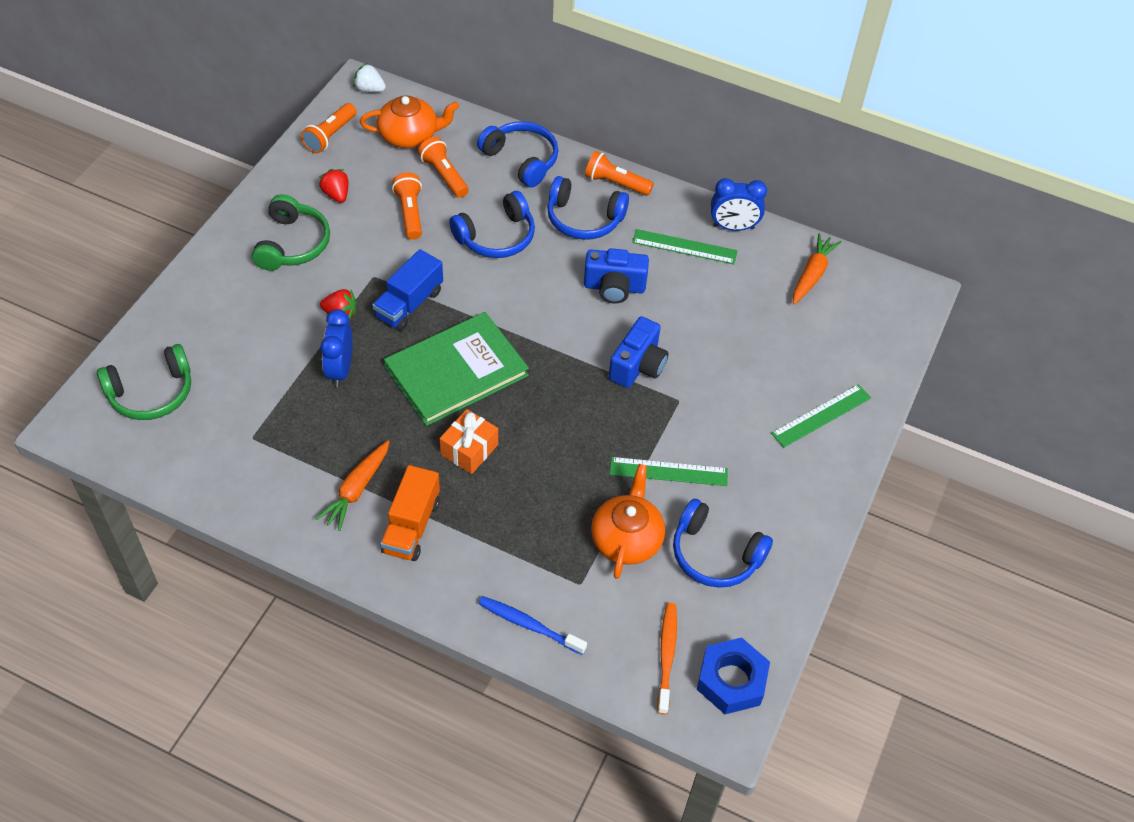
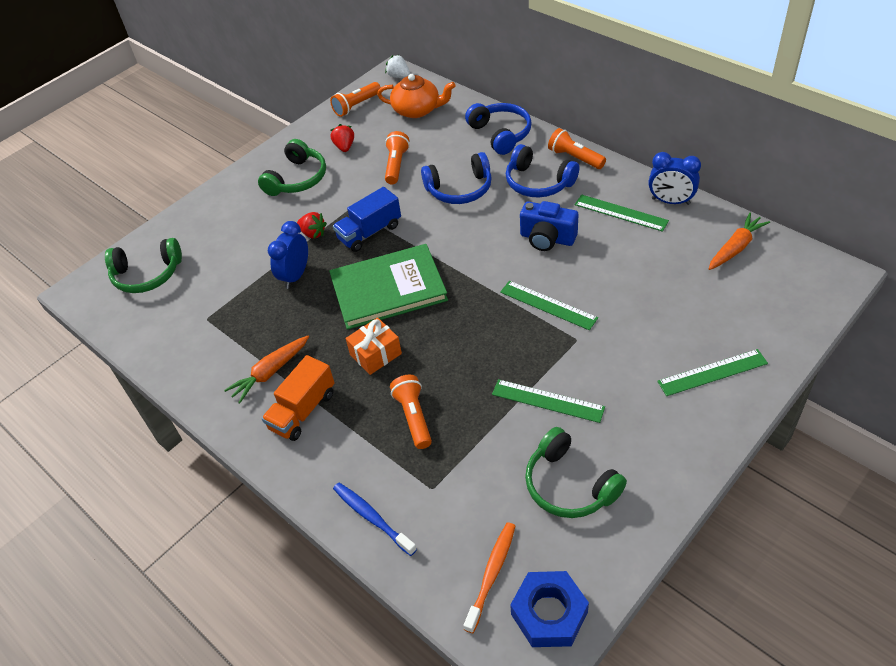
camera: 25 degrees right, 5 degrees down
(444, 175) = (434, 140): orange flashlight -> orange flashlight (414, 417)
(626, 538) = (489, 455): orange teapot -> none
(638, 366) = (548, 305): blue camera -> green ruler
(715, 554) = (569, 485): blue headphones -> green headphones

